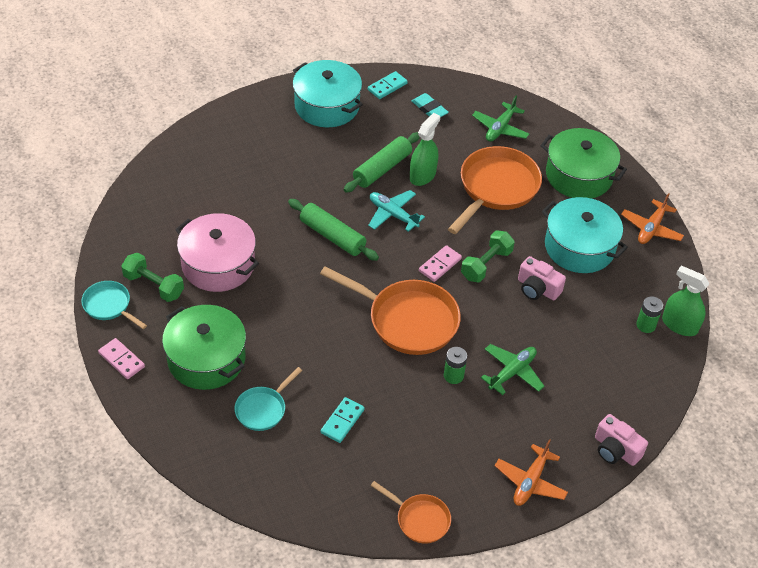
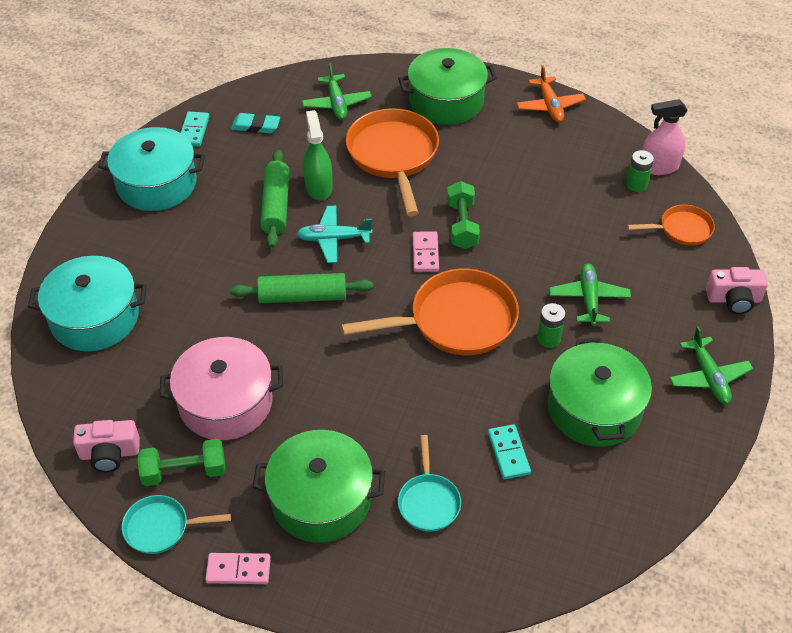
camera: 40 degrees left, 0 degrees up
(420, 519) = (669, 482): orange pan -> orange pan (682, 229)
(428, 439) = (594, 408): none -> green pot
(530, 481) = (708, 377): orange plane -> green plane
(537, 288) = (525, 215): pink camera -> pink camera (109, 453)
(579, 247) = (516, 158): turquoise pot -> turquoise pot (95, 318)
(679, 325) = (659, 166): green spray bottle -> pink spray bottle

